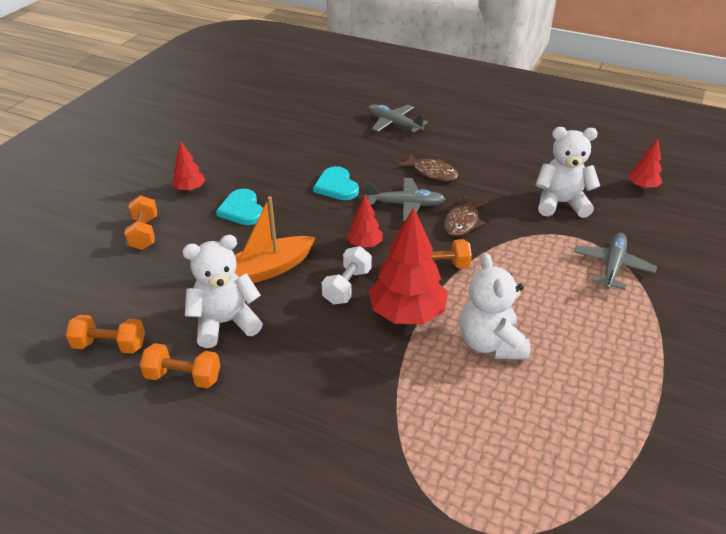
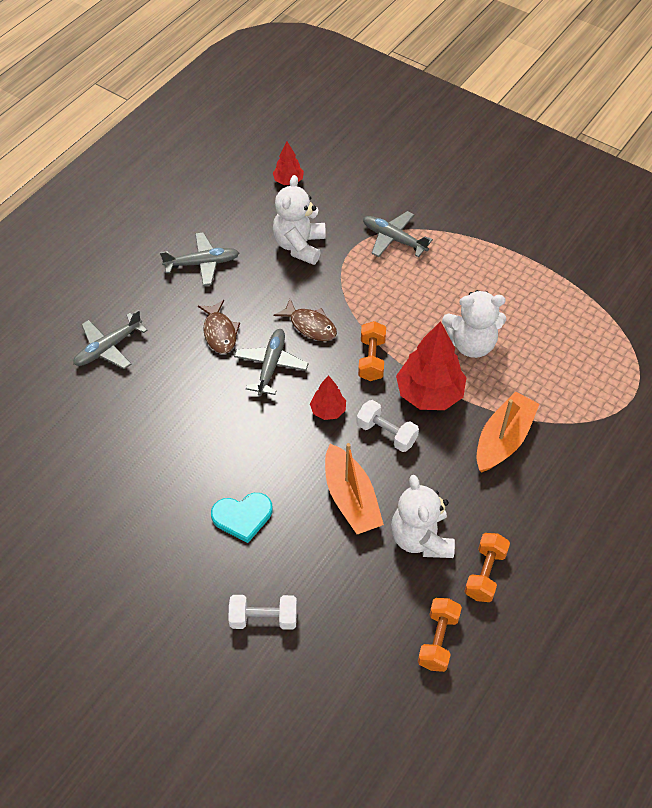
camera: 80 degrees left, 15 degrees up
(144, 233) = (263, 618): orange dumbbell -> white dumbbell
(190, 189) = (186, 571): red tree -> none
(336, 186) = (221, 421): turquoise heart -> none
(361, 381) = (503, 439): none -> orange boat
(432, 172) = (220, 332): brown fish -> brown fish turned 120 degrees clockwise
(505, 153) = (202, 263): none -> grey plane

